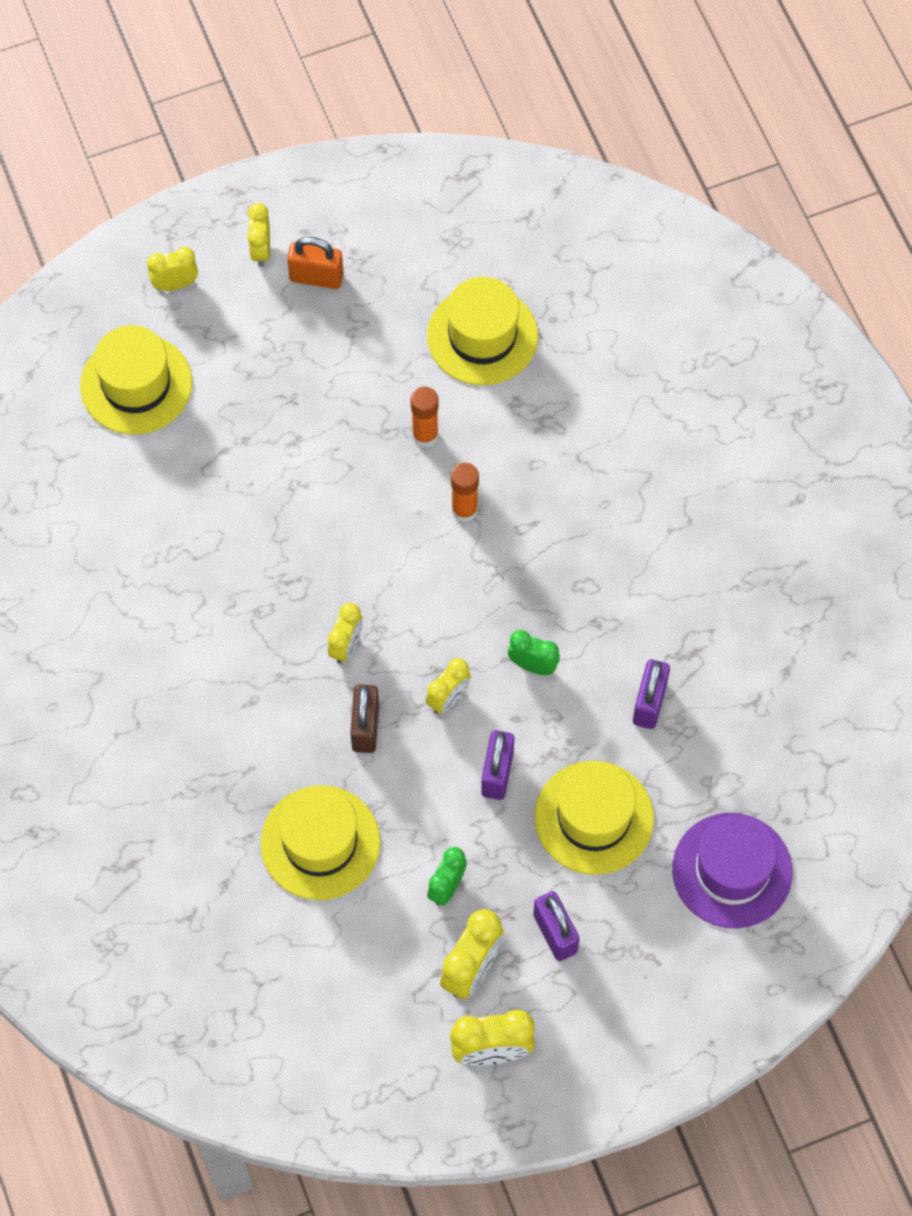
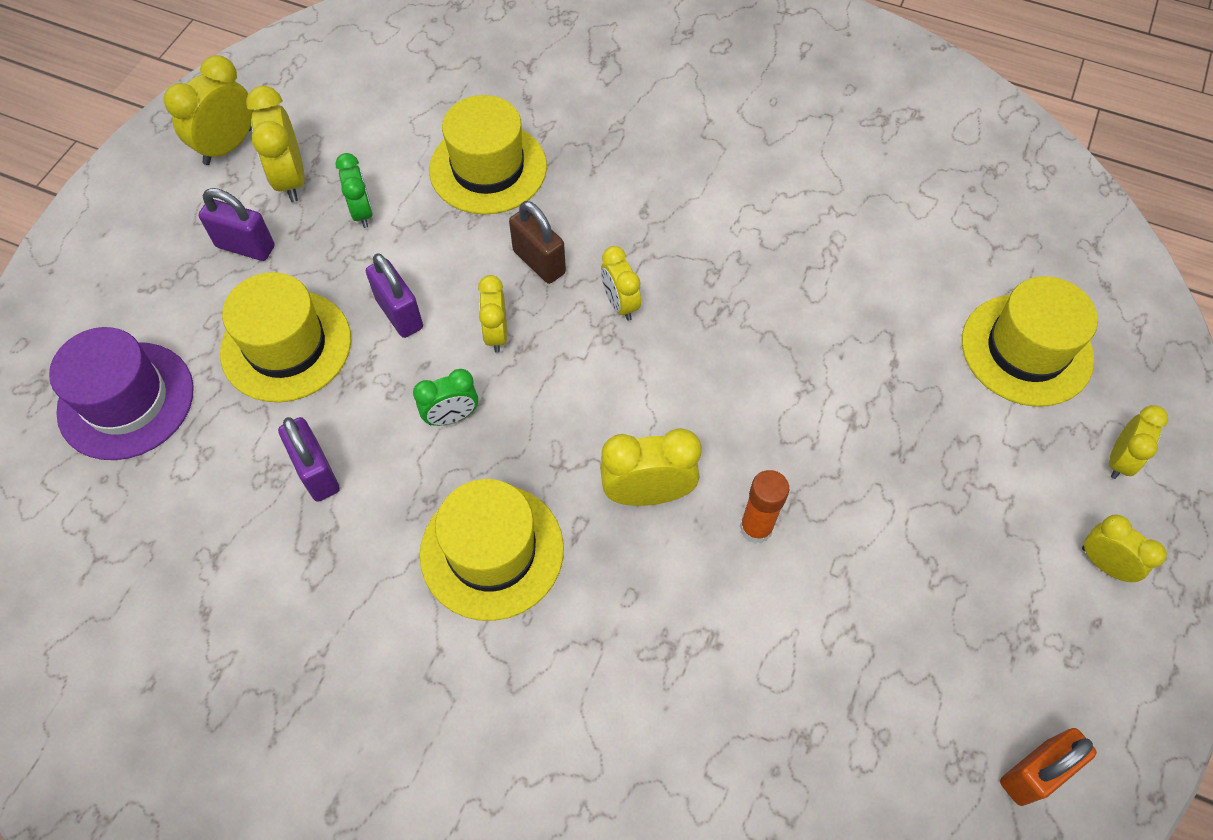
camera: 135 degrees right, 5 degrees down
(316, 277) = (1027, 586): orange padlock -> orange padlock (1034, 773)
(464, 510) = (647, 493): orange glue stick -> yellow clock
(482, 336) = (819, 680): yellow hat -> yellow hat (492, 551)

